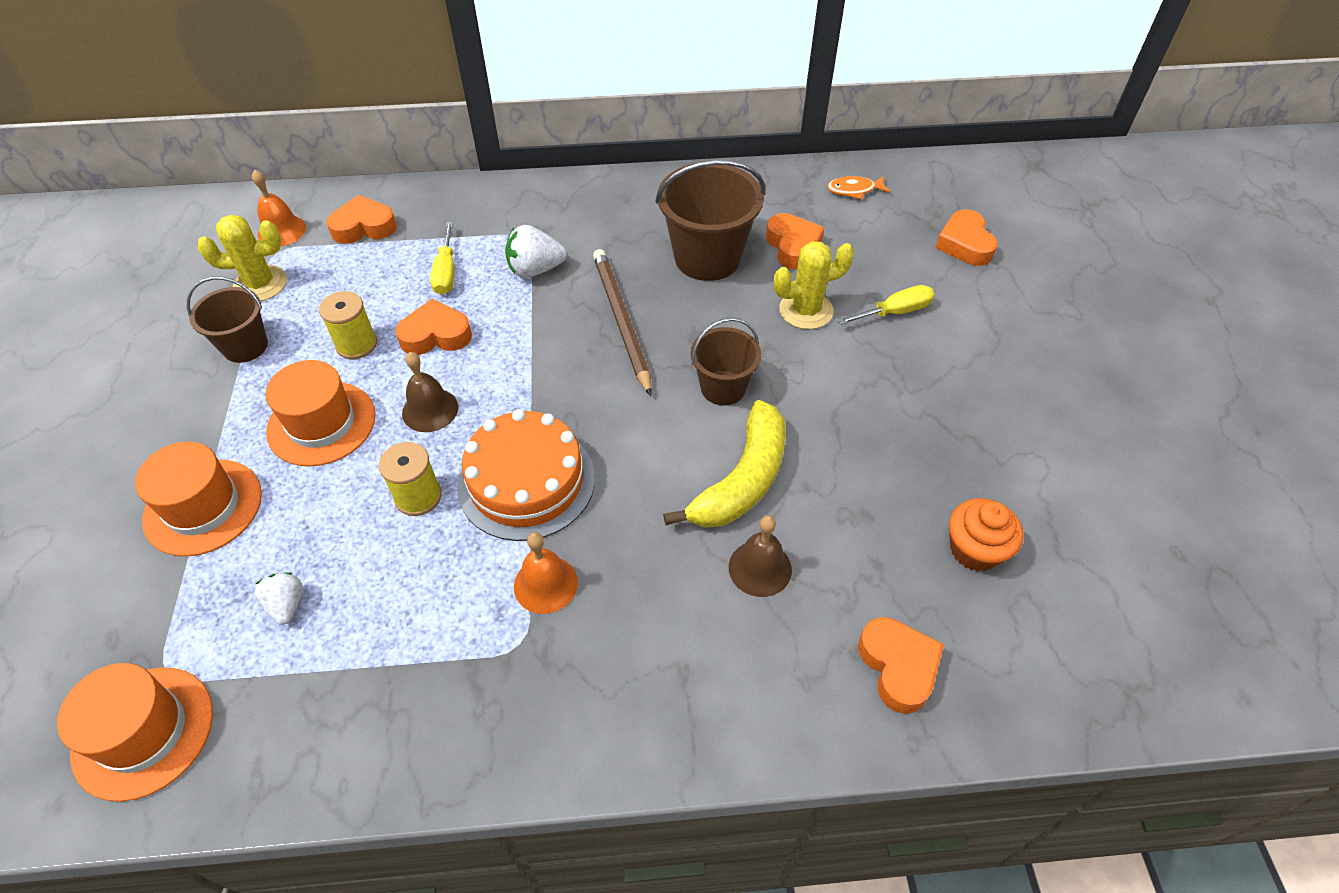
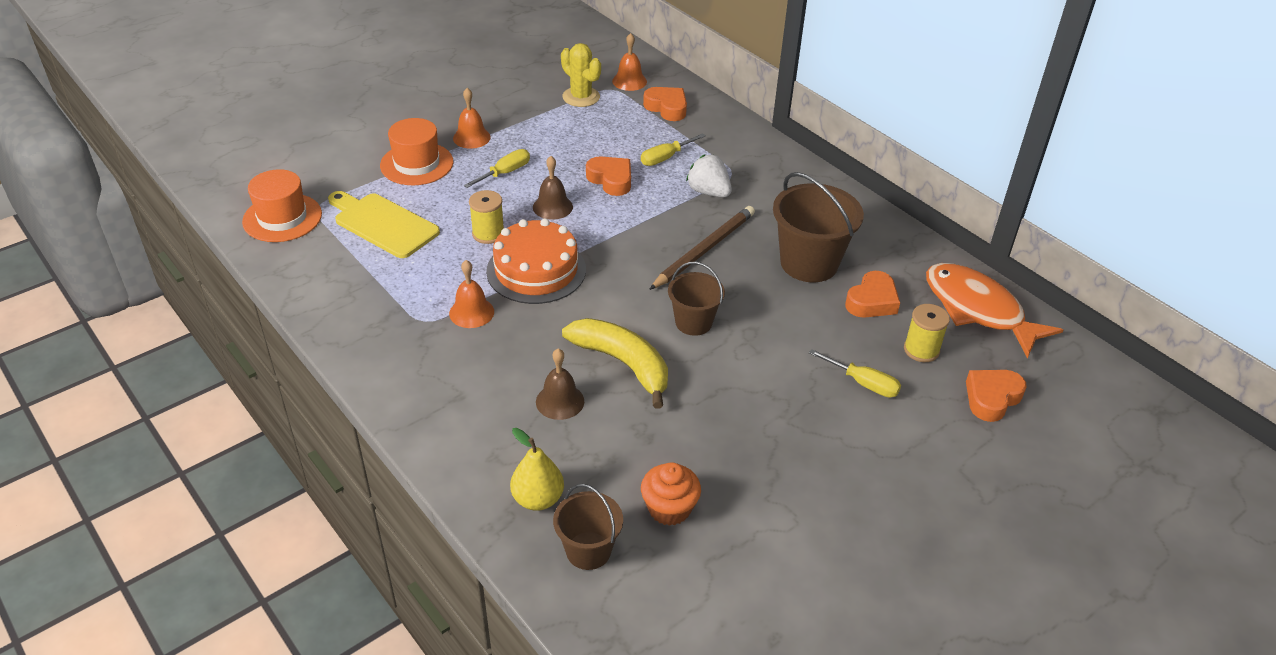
camera: 55 degrees right, 10 degrees down
(215, 423) = (471, 137): none -> orange bell
(245, 346) = (531, 117): brown bucket -> brown bucket (588, 550)
(286, 605) = (383, 224): white strawberry -> yellow cutting board
(321, 423) = (505, 173): orange hat -> yellow screwdriver
(356, 344) = (573, 154): yellow spool -> yellow spool (921, 350)
(742, 480) = (623, 364): yellow banana -> yellow banana turned 135 degrees counterclockwise
(806, 310) = (811, 334): yellow cactus -> none
(854, 190) = (978, 310): orange fish -> orange fish, size x2.37
(898, 667) = (538, 499): orange heart -> yellow pear

